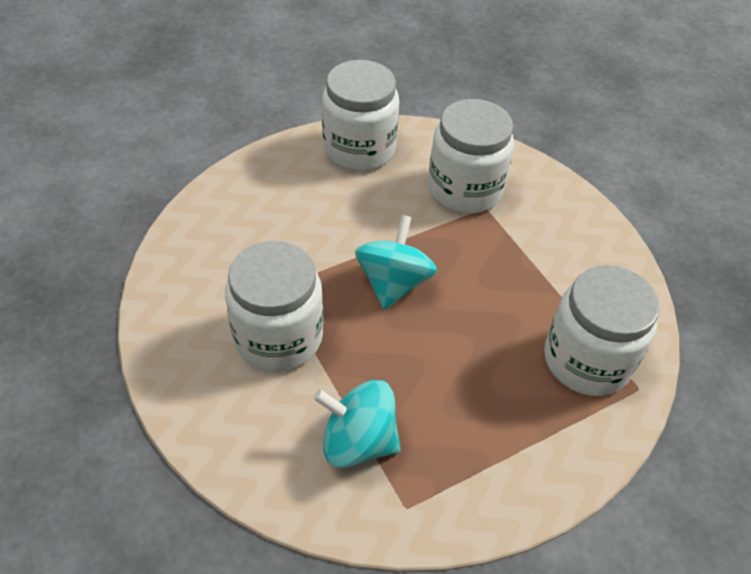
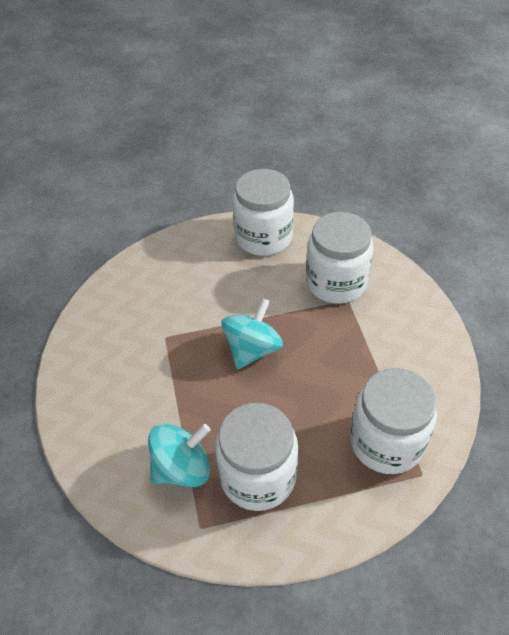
camera: 20 degrees right, 0 degrees up
(278, 337) = (152, 375): white jar -> white jar (258, 476)
(358, 441) = (182, 468): turquoise spinning top -> turquoise spinning top turned 120 degrees clockwise

